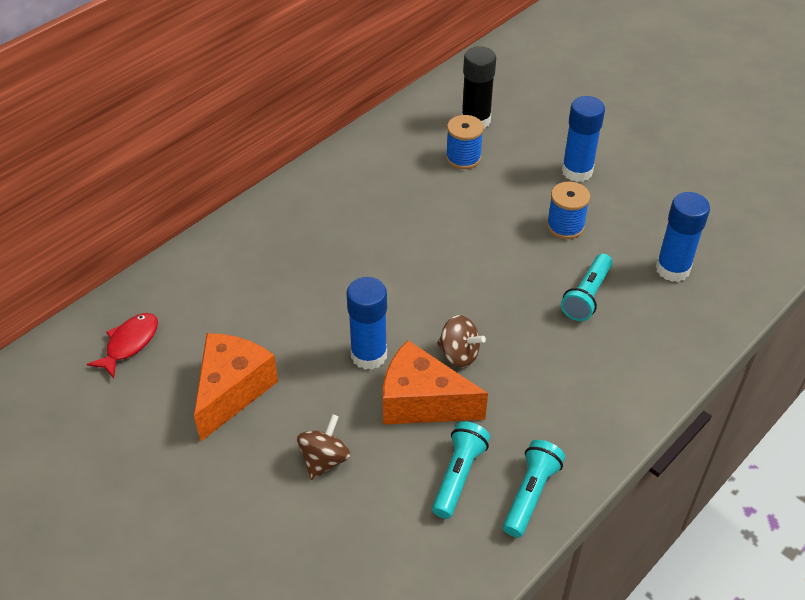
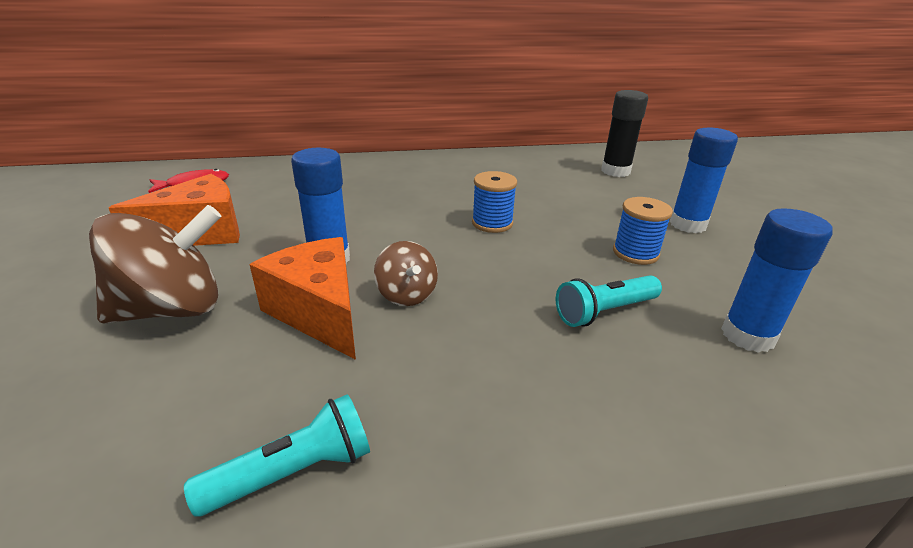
camera: 35 degrees right, 15 degrees down
(324, 460) = (172, 309): brown spinning top -> brown spinning top, size x1.87
(458, 476) = (252, 396): turquoise flashlight -> none
(463, 158) = (579, 185): blue spool -> blue spool (492, 223)

